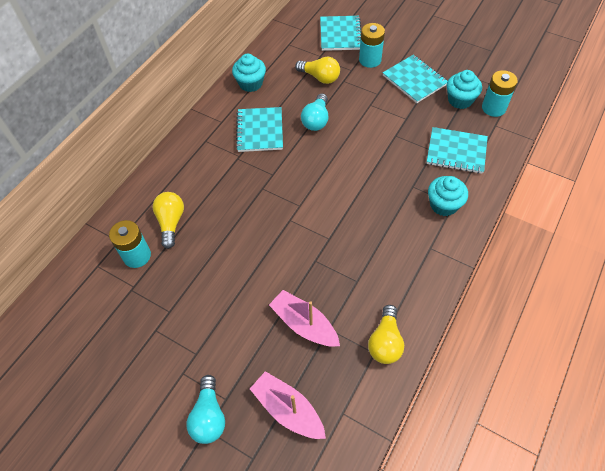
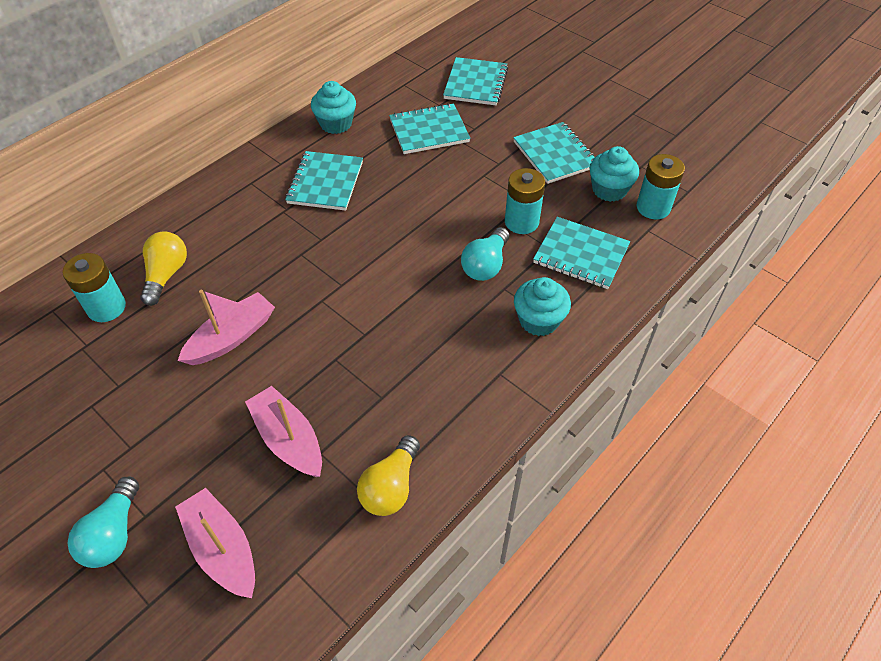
camera: 10 degrees right, 5 degrees down
(236, 259) = (232, 337): none -> pink boat
(316, 120) = (404, 182): turquoise light bulb -> turquoise light bulb (485, 265)
(320, 77) = (429, 131): yellow light bulb -> turquoise notebook
(370, 60) = (503, 120): turquoise battery -> turquoise battery (521, 222)

